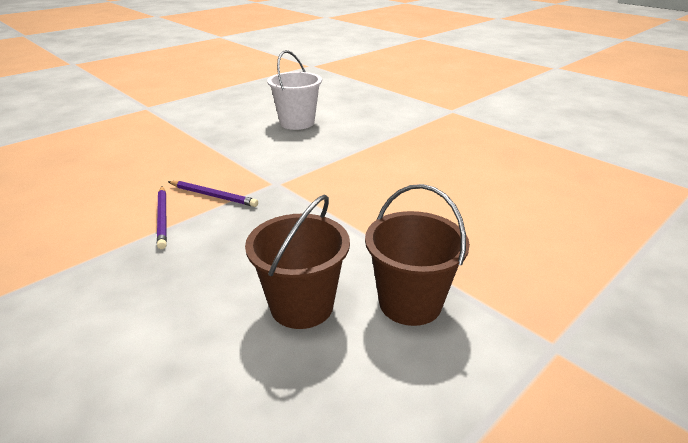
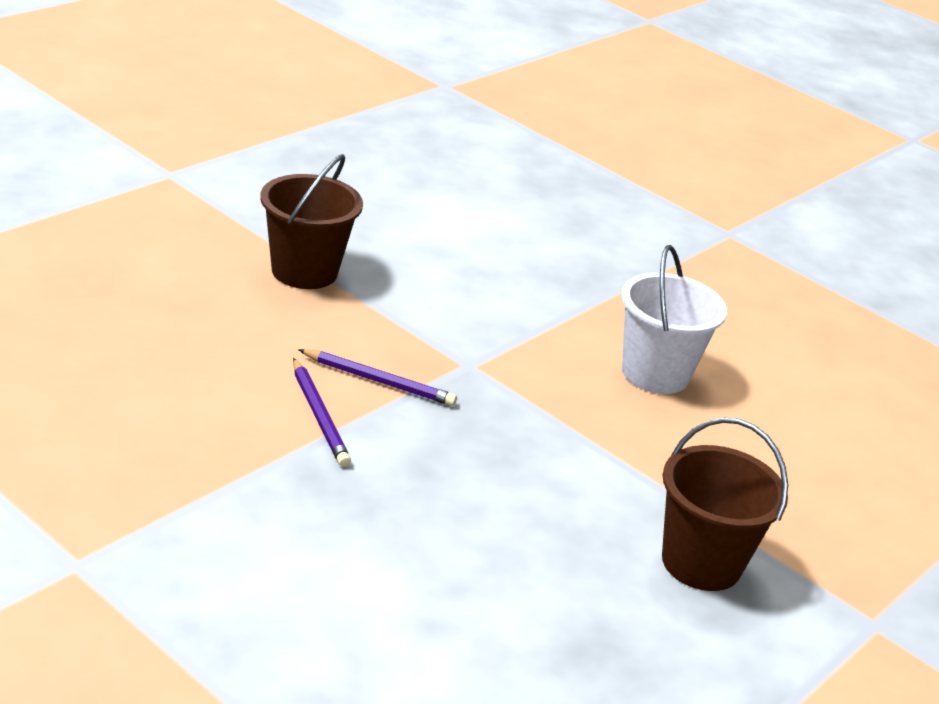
camera: 10 degrees left, 0 degrees up
(297, 123) = (463, 238): white bucket -> white bucket (655, 373)
(302, 306) = (565, 558): brown bucket -> brown bucket (304, 271)

